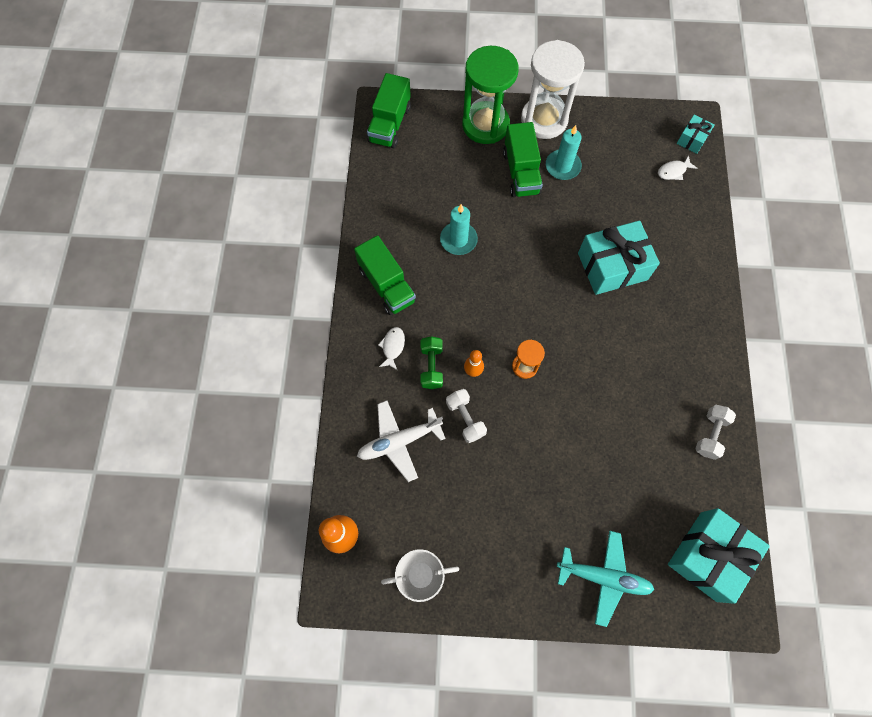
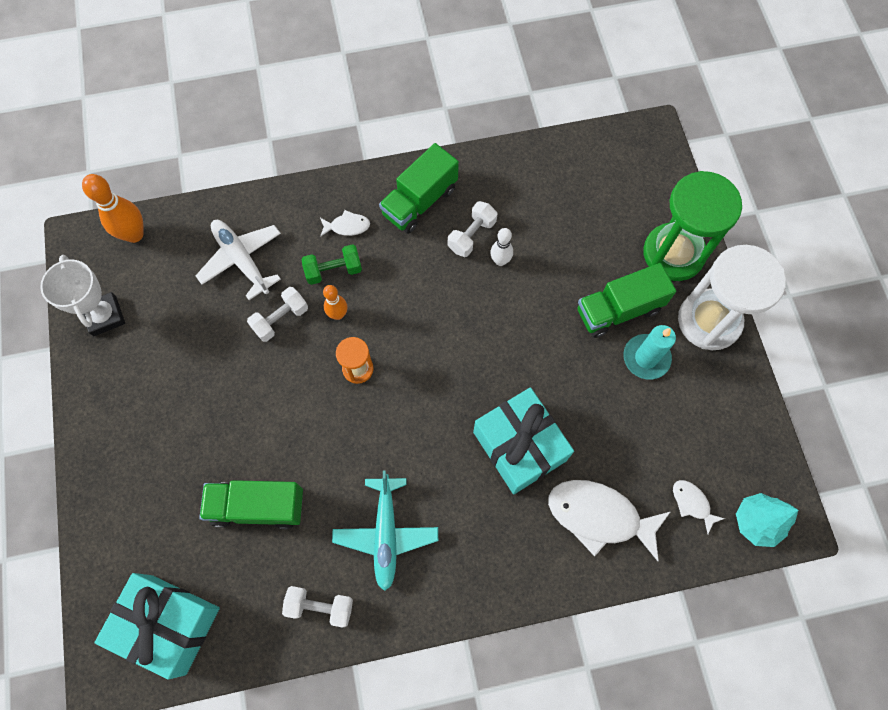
camera: 75 degrees right, 0 degrees up
(390, 124) = (632, 150): green truck -> green truck (258, 506)
(430, 254) = (471, 235): none -> white dumbbell
(458, 240) = (500, 261): turquoise candle -> white bowling pin
(604, 577) = (127, 504): turquoise plane -> turquoise plane (386, 534)
(673, 229) = (599, 516): none -> white fish
(692, 139) = (755, 522): turquoise gift -> turquoise tree

